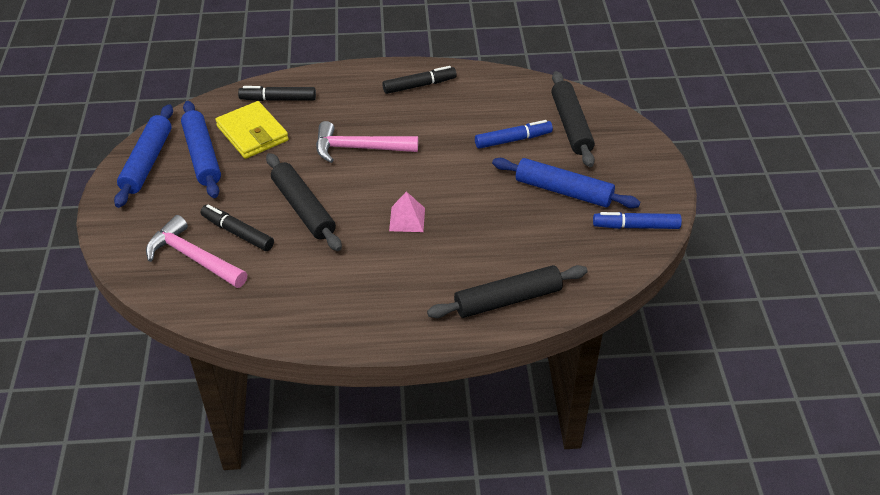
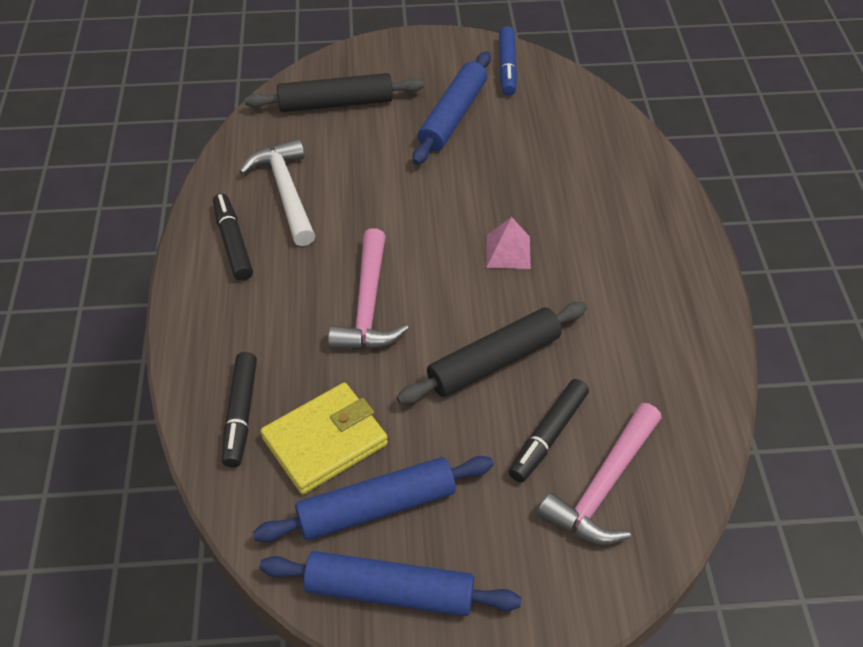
camera: 90 degrees left, 5 degrees up
(469, 105) = (285, 192): none -> white hammer
(508, 299) = (628, 166): black rolling pin -> none
(512, 140) = (359, 154): blue marker -> none

